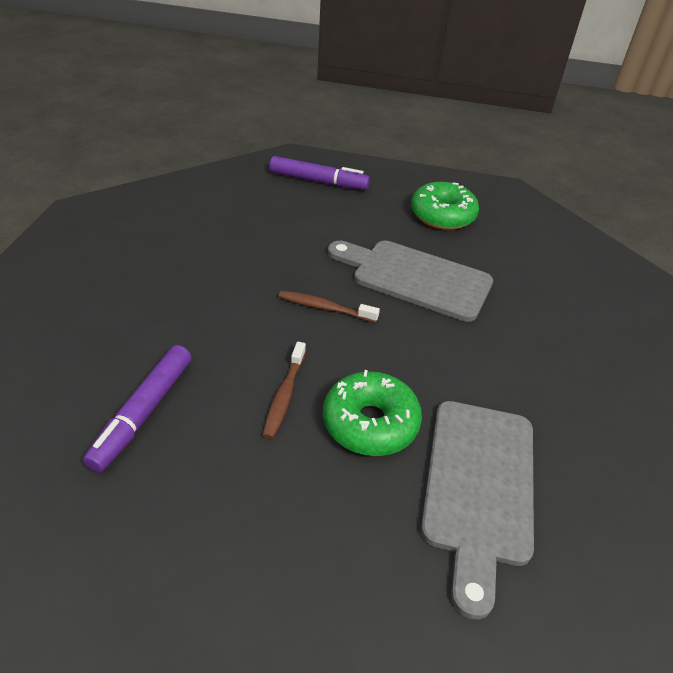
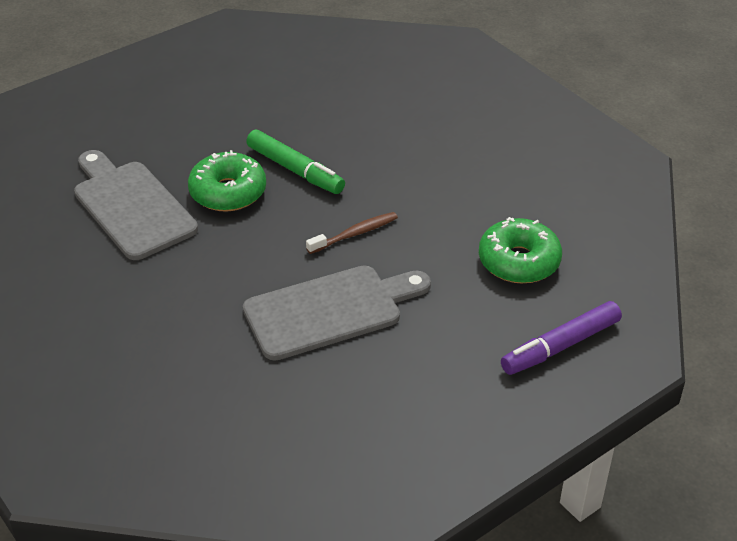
camera: 135 degrees right, 0 degrees up
(144, 412) = (350, 112): purple marker -> none
(284, 395) = (295, 169): brown toothbrush -> green marker
(442, 215) = (399, 406): green donut -> green donut (519, 261)

